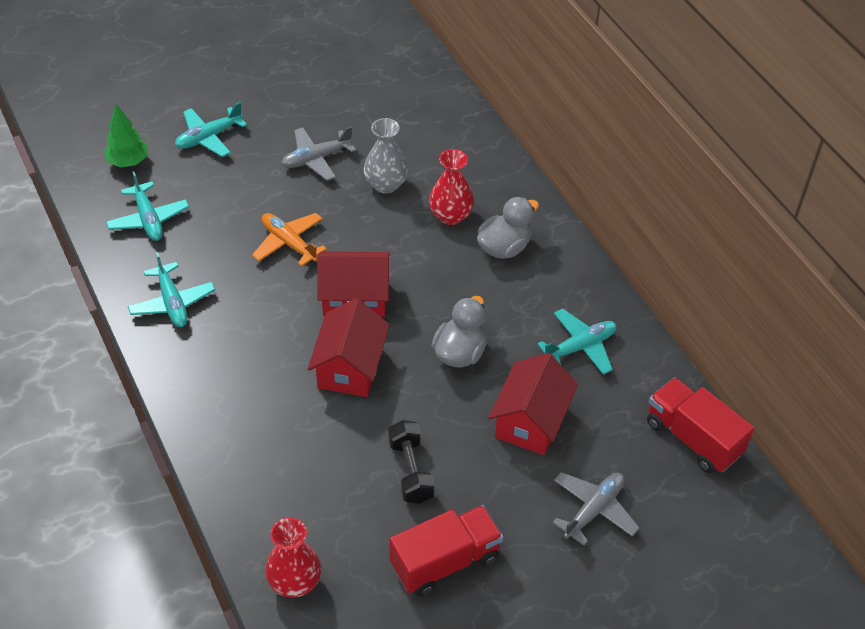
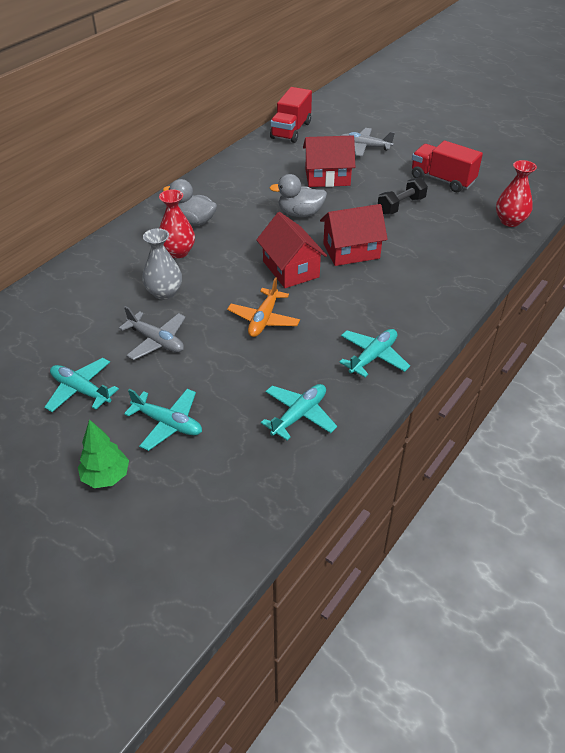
camera: 115 degrees left, 5 degrees down
(128, 162) = (237, 468): green tree -> green tree (106, 476)
(580, 347) = (258, 175): turquoise plane -> turquoise plane (81, 390)

